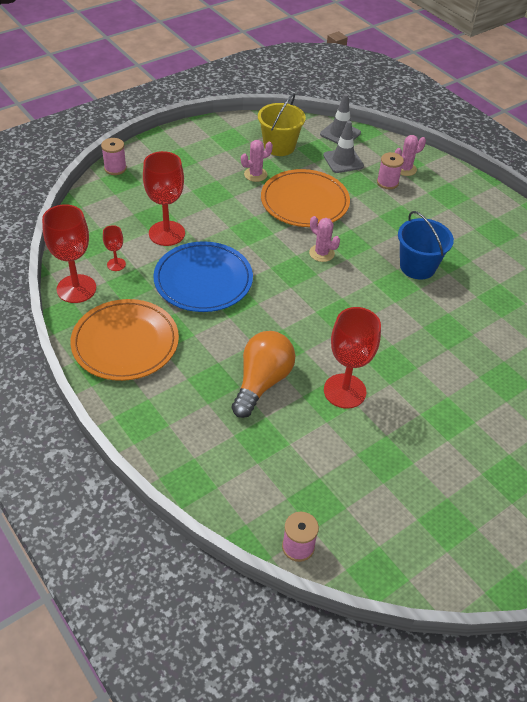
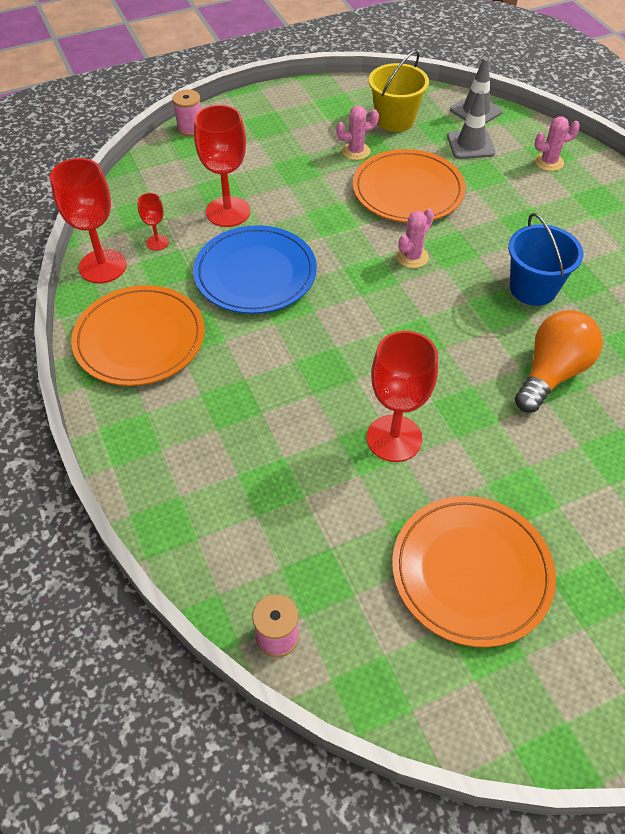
camera: 15 degrees right, 5 degrees up
(262, 382) = (291, 411): orange light bulb -> orange light bulb (552, 373)
(321, 253) = (412, 257): pink cactus -> pink cactus turned 75 degrees clockwise
(387, 182) = (521, 177): pink spool -> none
(425, 477) = (471, 572): none -> orange plate

